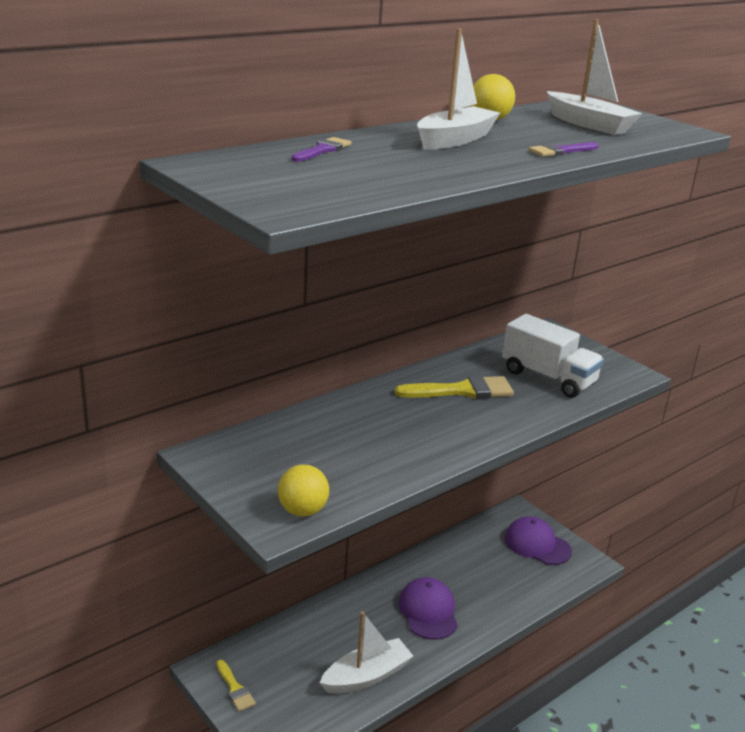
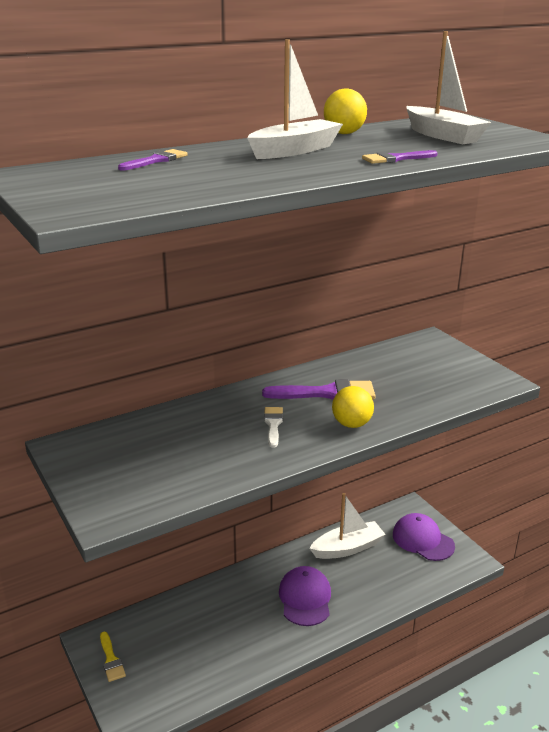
camera: 10 degrees right, 0 degrees up
(302, 510) = (134, 503): yellow ball -> yellow ball (351, 424)
(366, 676) = (233, 657): white boat -> white boat (347, 548)
(417, 425) = (273, 424): none -> white brush
(462, 391) = (327, 393): yellow brush -> purple brush
(548, 378) = (415, 383): white truck -> none

